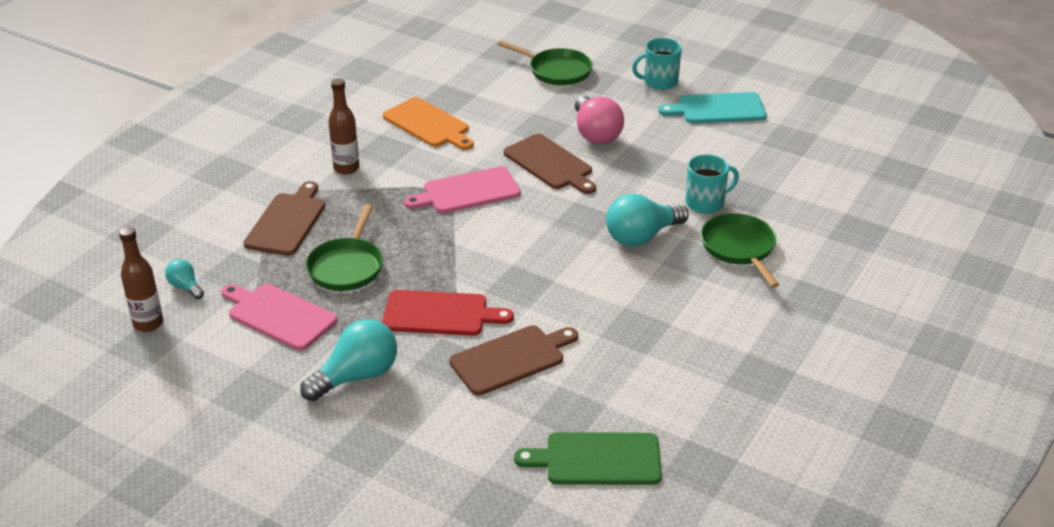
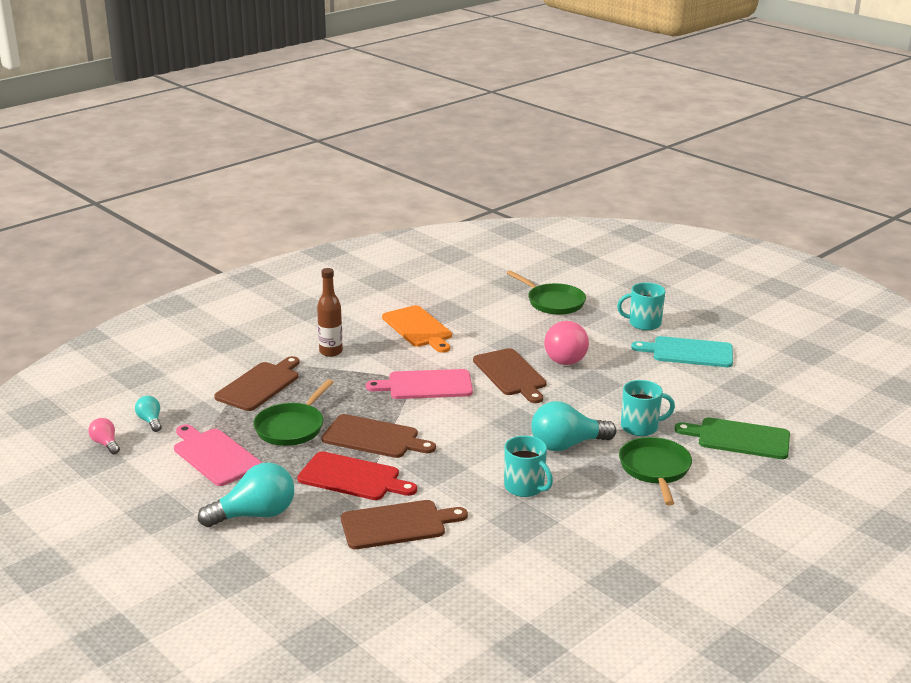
camera: 15 degrees right, 10 degrees down
(148, 323) = (105, 444): brown bottle -> pink light bulb
(441, 263) = (374, 438): none -> brown cutting board
(597, 459) = (434, 622): green cutting board -> green cutting board (739, 438)
(621, 292) = (525, 487): none -> turquoise mug

